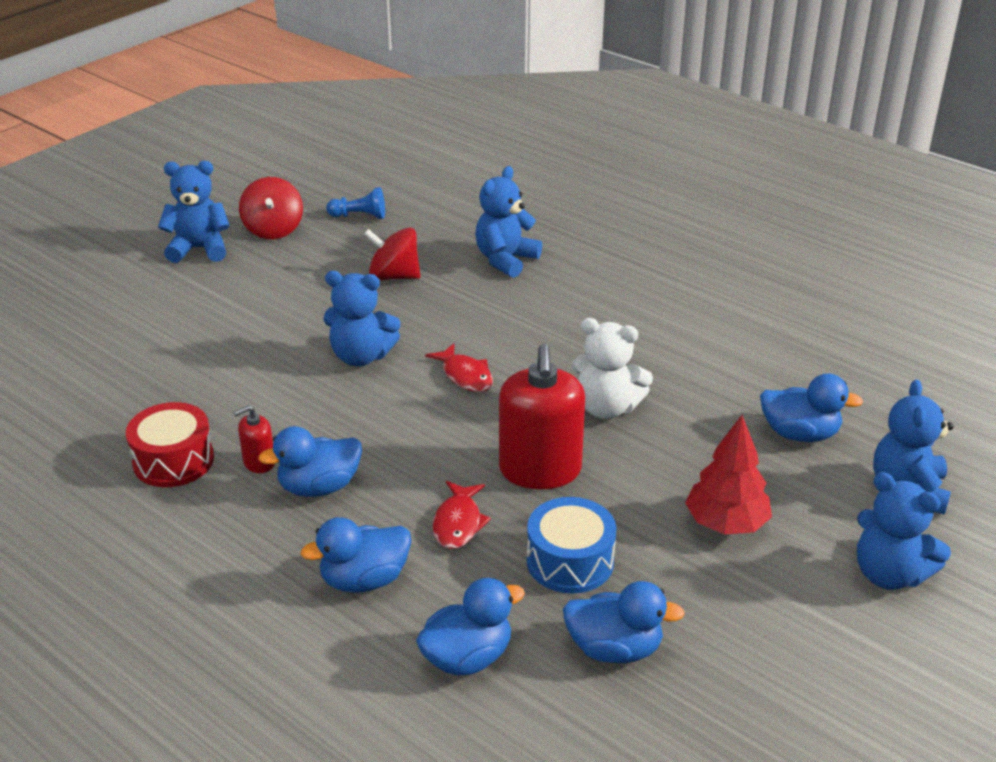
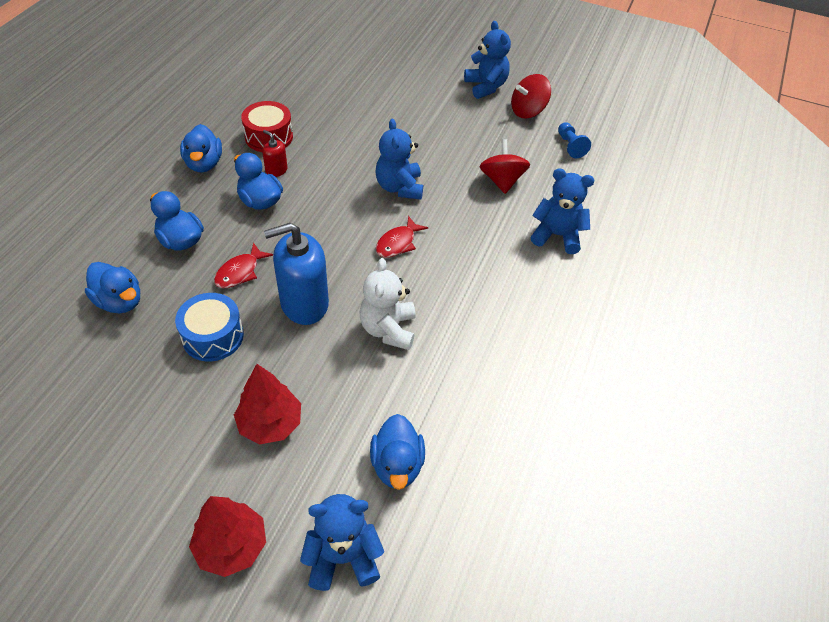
camera: 70 degrees right, 15 degrees up
(458, 523) = (240, 272): red fish -> red fish turned 45 degrees counterclockwise
(540, 470) = (304, 303): red soap dispenser -> blue soap dispenser
(614, 649) = (133, 374): blue duck -> blue duck (204, 164)
(889, 574) = (231, 546): blue teddy bear -> red tree

